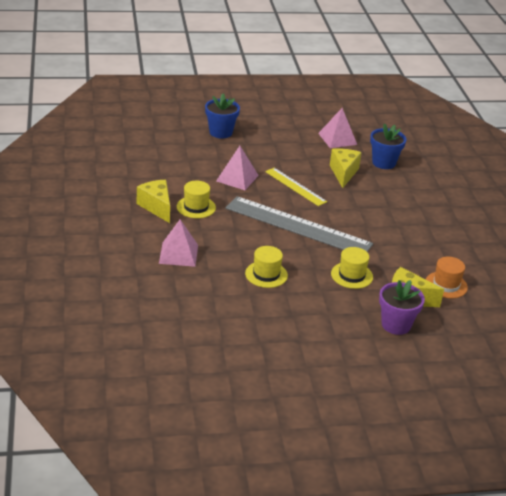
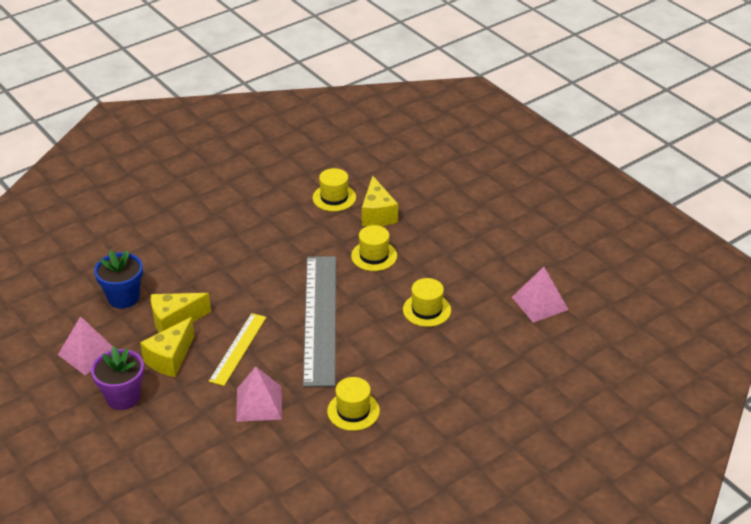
camera: 115 degrees left, 5 degrees up
(156, 207) = (383, 444): yellow cheese -> yellow cheese (170, 358)
(178, 254) = (453, 385): pink pyramid -> pink pyramid (539, 303)
(220, 132) = (151, 467): blue flower pot -> none
(396, 325) = (423, 210): purple flower pot -> purple flower pot (123, 397)
(446, 285) = (334, 197): orange hat -> yellow hat

